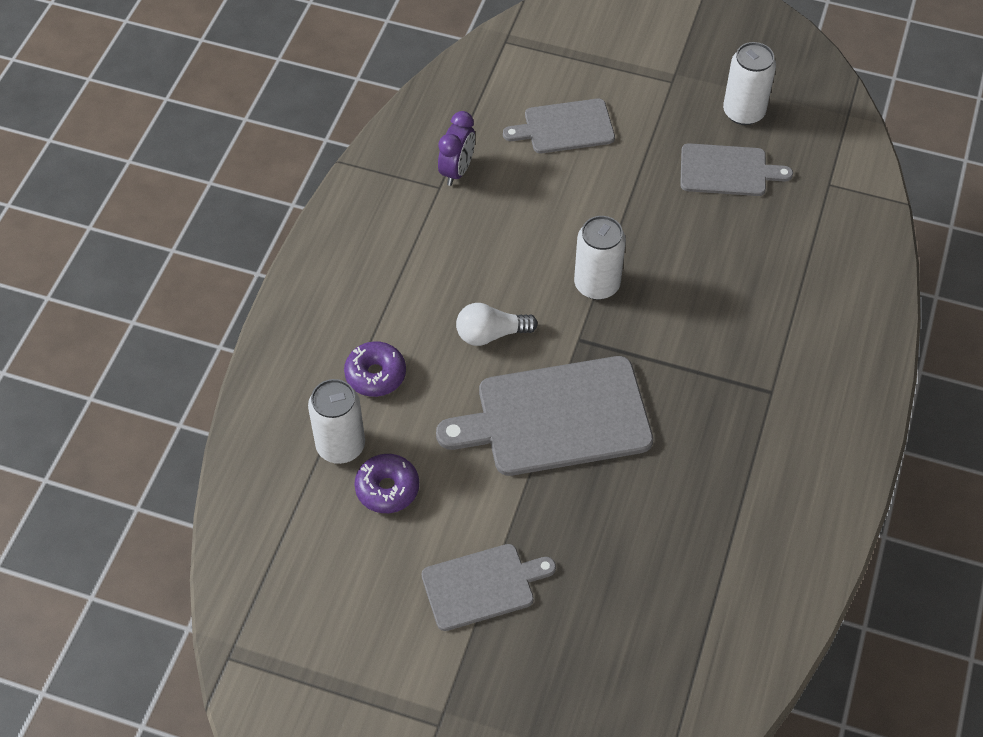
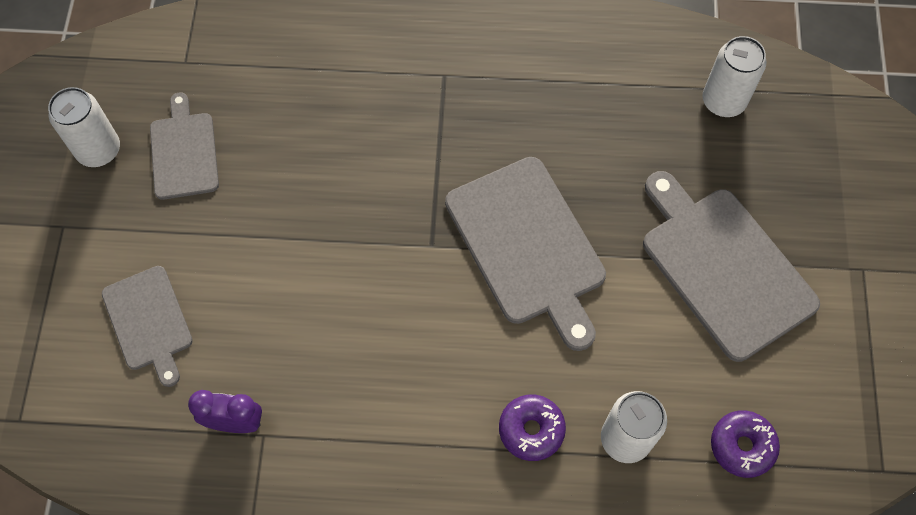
camera: 105 degrees left, 10 degrees up
(387, 489) = (657, 378): purple donut -> purple donut (742, 446)
(482, 585) = (723, 267): grey cutting board -> grey cutting board, size x1.70
(491, 334) = (448, 329): white light bulb -> none
(597, 284) = (360, 243): white can -> white can (723, 101)

